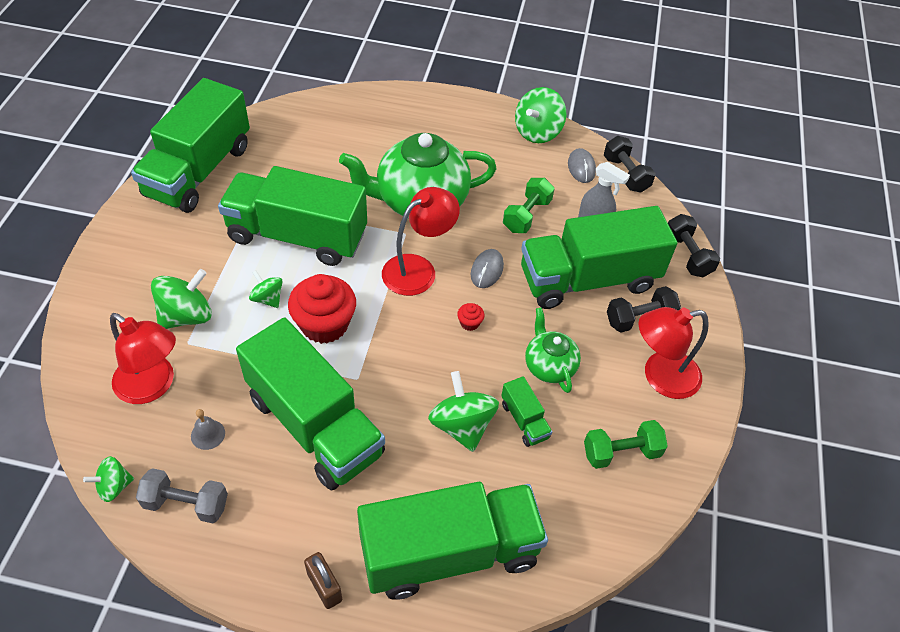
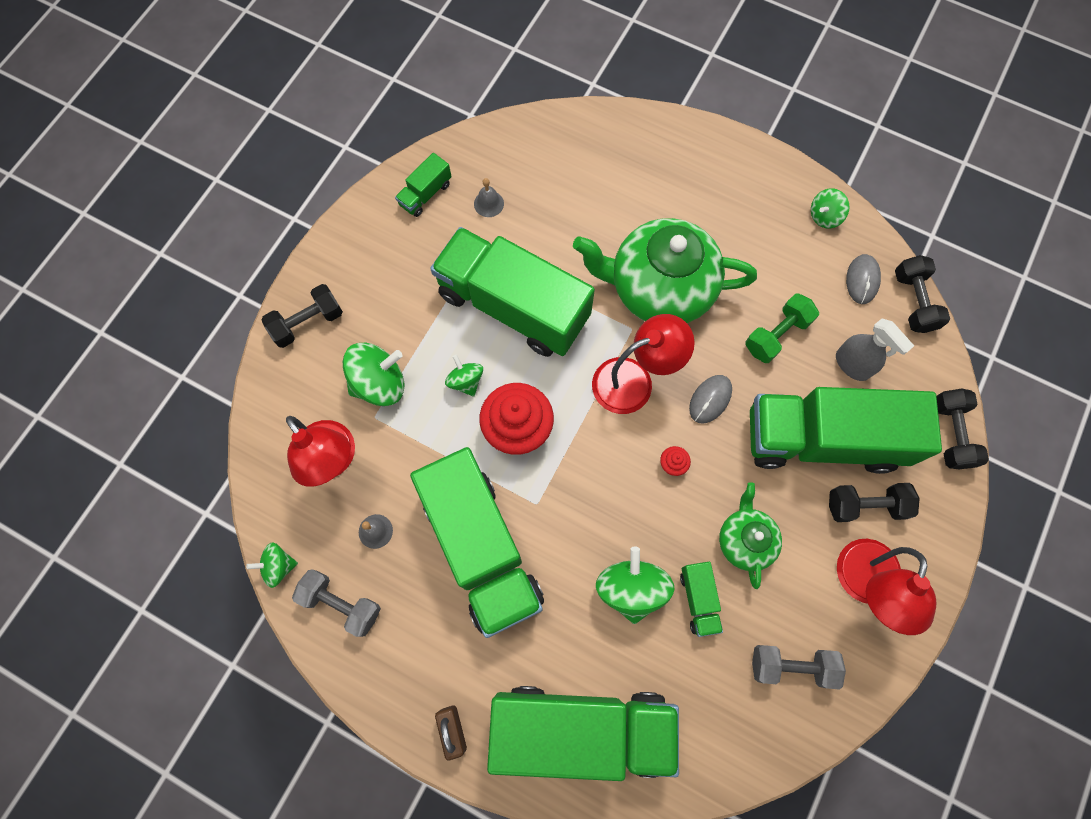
camera: 20 degrees right, 20 degrees up
(107, 283) = (308, 323): none -> black dumbbell
(199, 171) = (425, 194): green truck -> green truck, size x0.41
(257, 168) = (488, 203): none -> grey bell
(537, 132) = (824, 216): green spinning top -> green spinning top, size x0.58
(621, 452) = (791, 666): green dumbbell -> grey dumbbell
(660, 377) = (865, 585): red lamp -> red lamp turned 75 degrees counterclockwise

